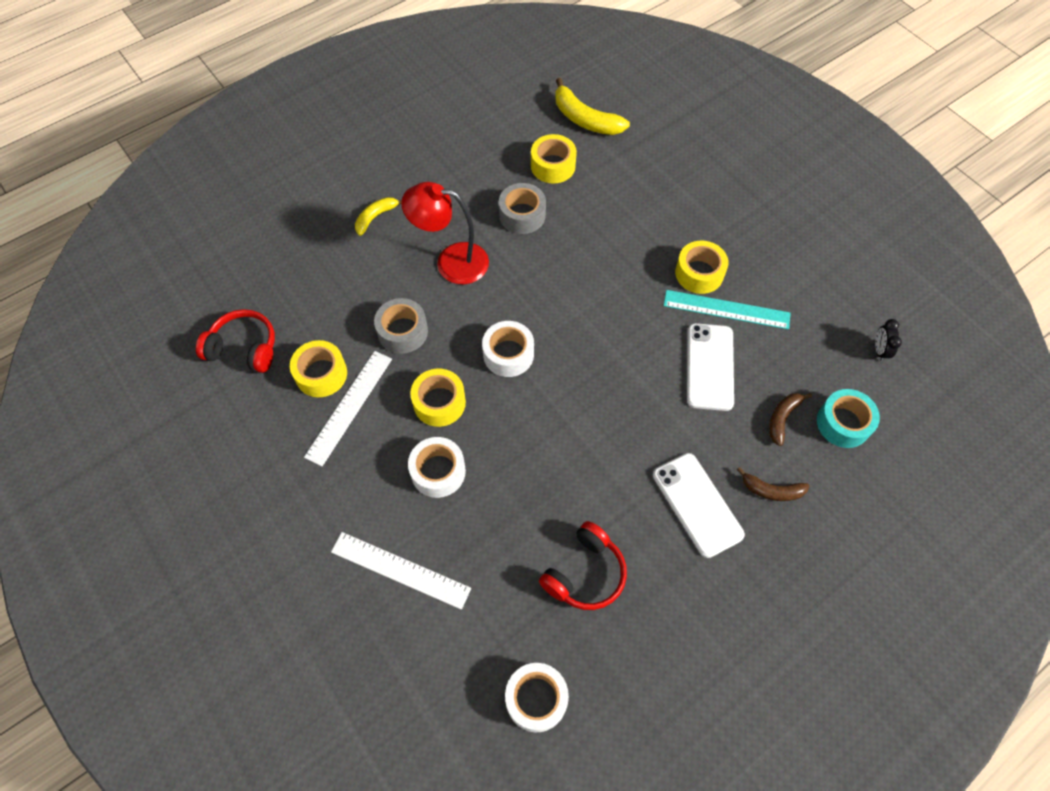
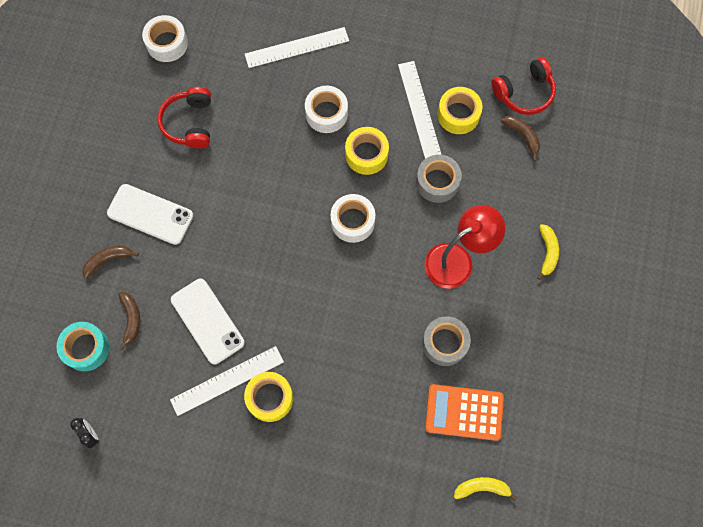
camera: 140 degrees right, 10 degrees up
(290, 314) = (522, 136): none -> brown banana
(553, 166) = (464, 412): yellow tape -> orange calculator
(585, 119) = (482, 488): yellow banana -> yellow banana, size x0.60
(726, 309) = (227, 380): turquoise ruler -> white ruler

